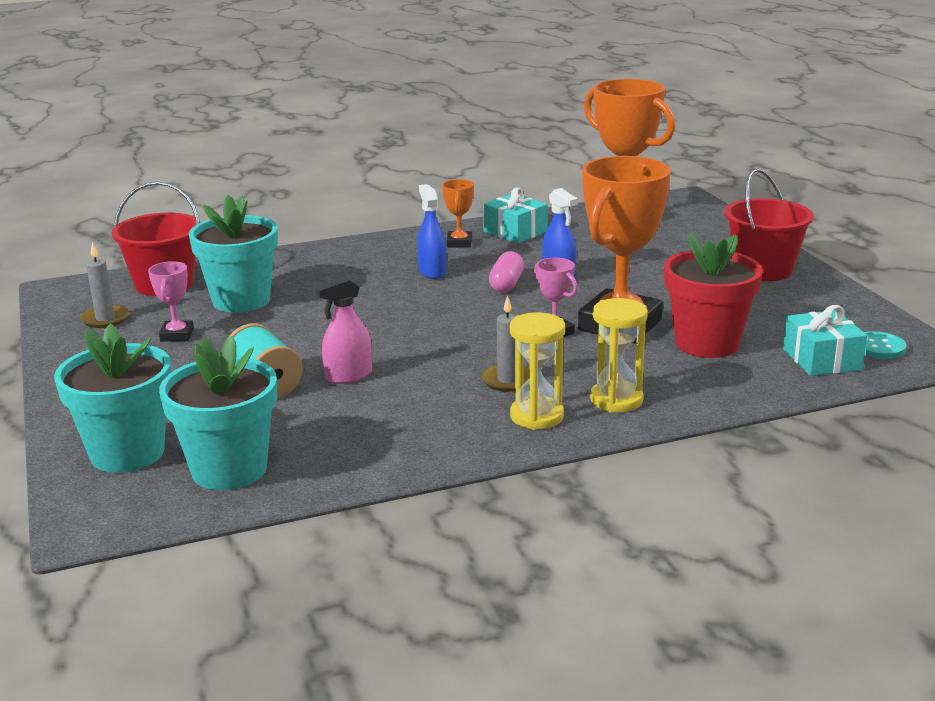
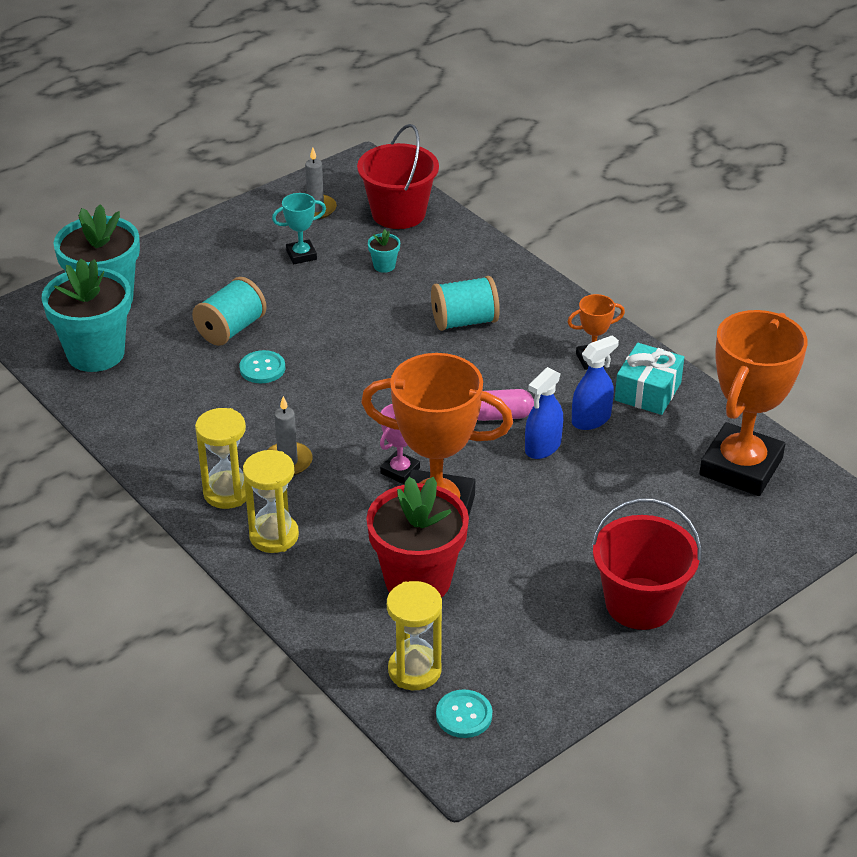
camera: 70 degrees right, 15 degrees up
(177, 335) = (301, 255): pink trophy -> turquoise trophy
(241, 300) = (384, 266): turquoise flower pot -> turquoise flower pot, size x0.40
(348, 376) = (262, 368): pink spray bottle -> turquoise button
(362, 280) = (464, 321): none -> turquoise spool
(432, 272) = (506, 360): blue spray bottle -> blue spray bottle (591, 419)
(821, 359) = (414, 670): turquoise gift -> yellow hourglass

